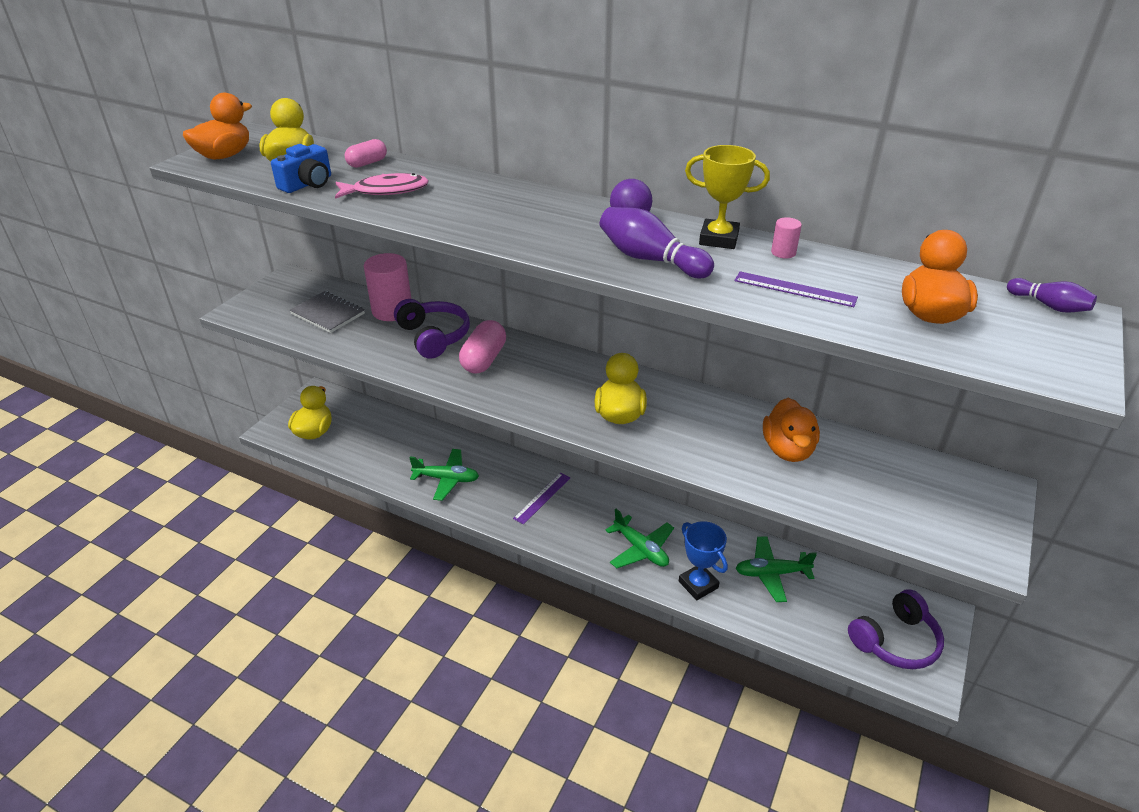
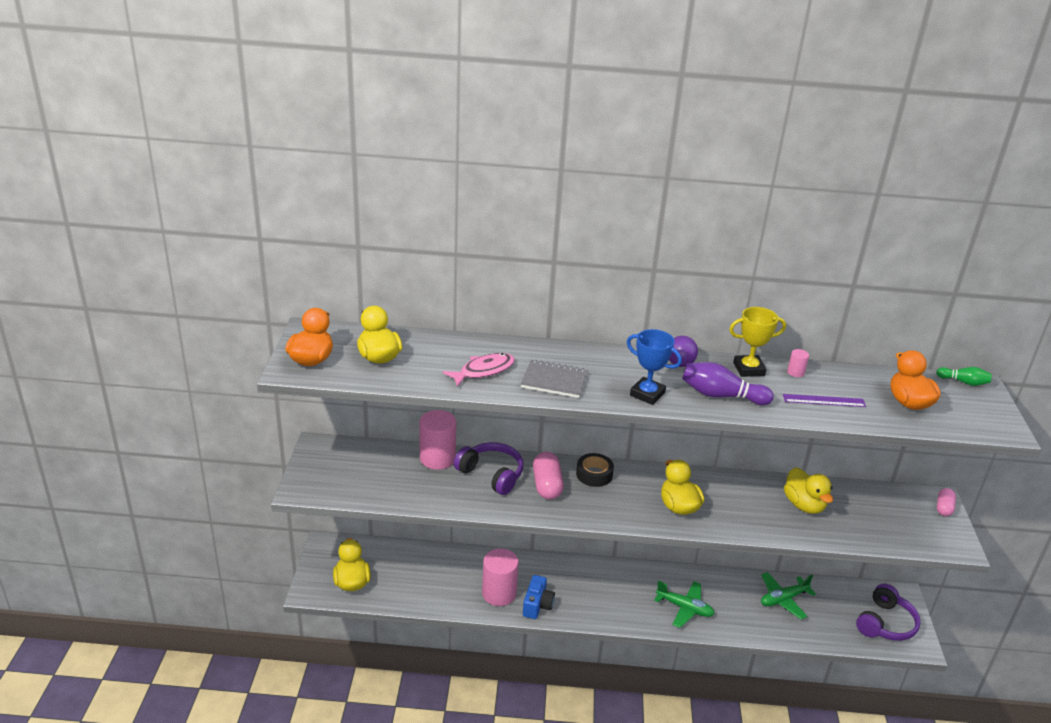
camera: 25 degrees left, 5 degrees down
(307, 184) = (415, 376): blue camera -> blue camera (537, 605)
(328, 314) = (385, 474): grey notebook -> grey notebook (554, 381)
(367, 163) = (440, 346): pink capsule -> pink capsule (944, 508)
(446, 479) = (499, 593): green plane -> pink cylinder
(542, 497) = (585, 588): purple ruler -> none
(546, 360) = (594, 474): none -> black tape
(698, 585) = (740, 623): blue trophy -> blue trophy (647, 394)
(787, 450) = (804, 505): orange duck -> yellow duck
(1049, 306) = (963, 382): purple bowling pin -> green bowling pin

